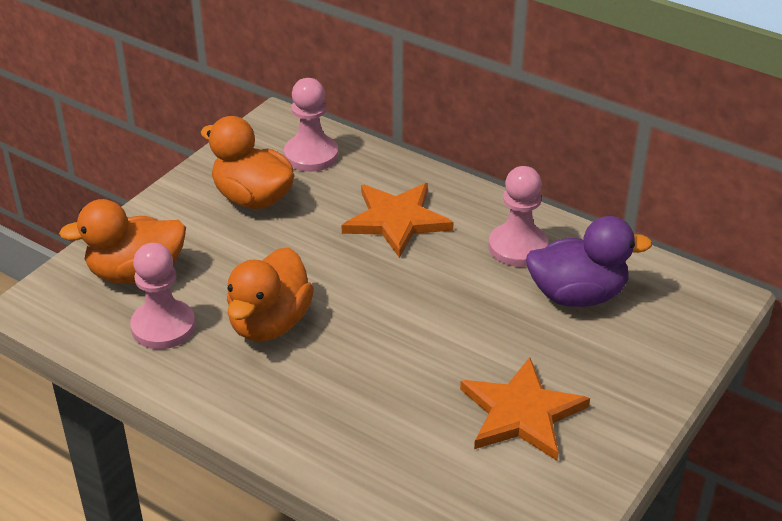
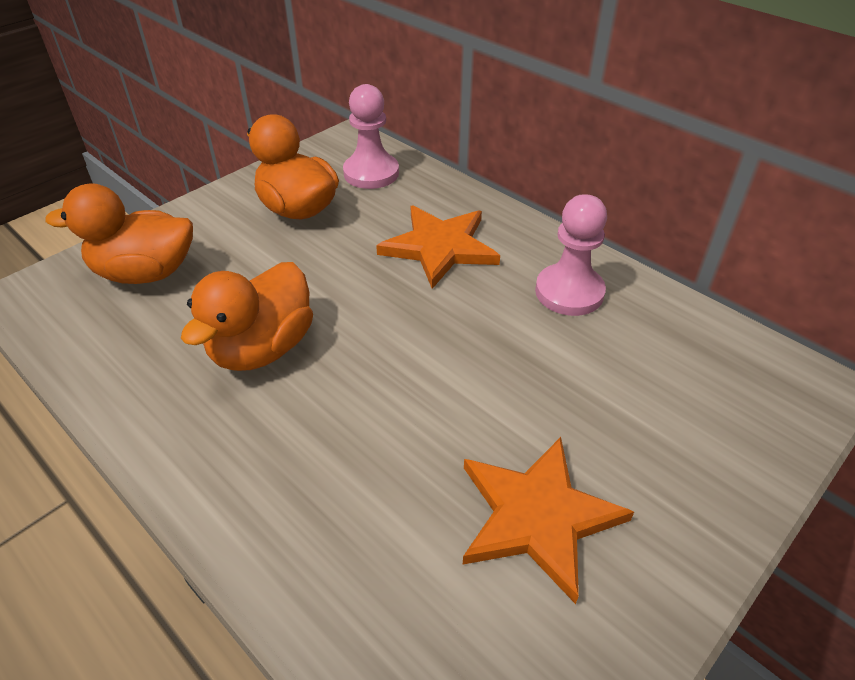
camera: 10 degrees right, 5 degrees up
(163, 327) = (145, 337): pink pawn -> none
(577, 295) = (633, 359): purple duck -> none

